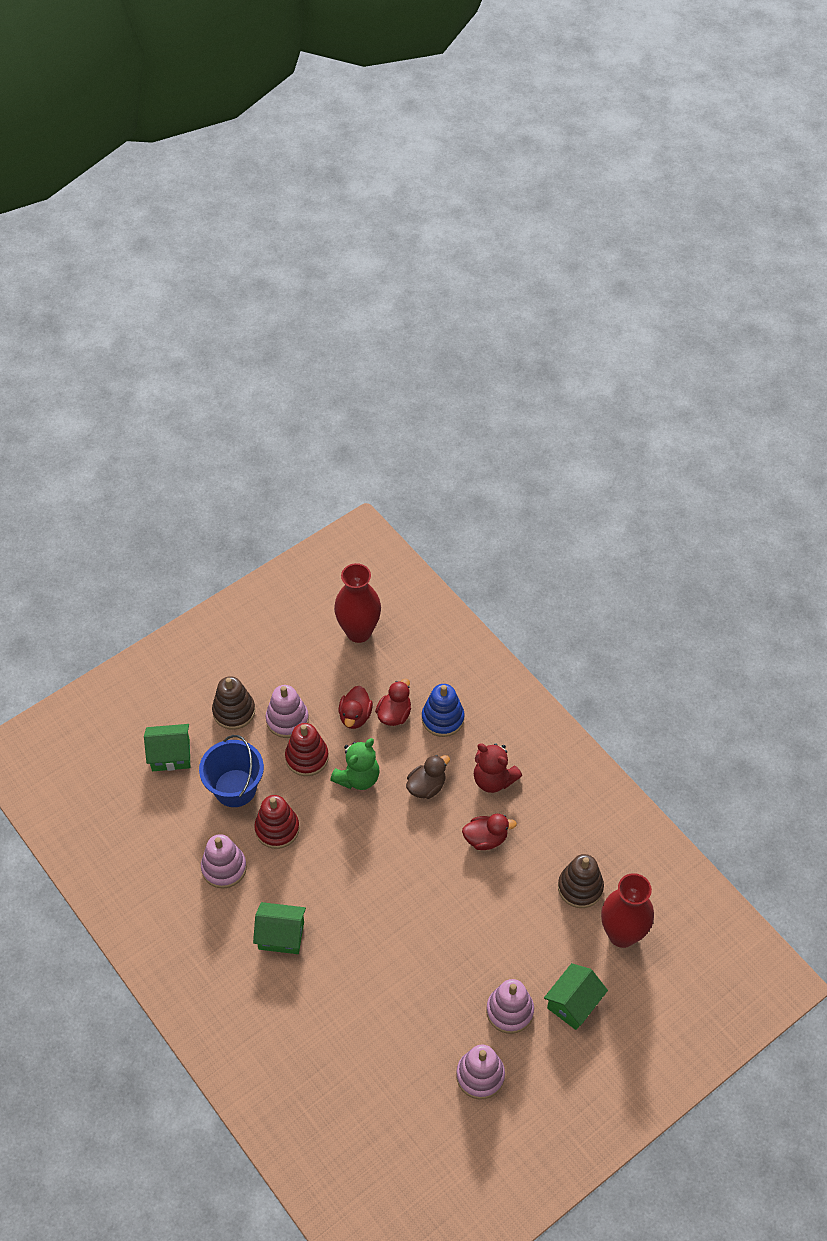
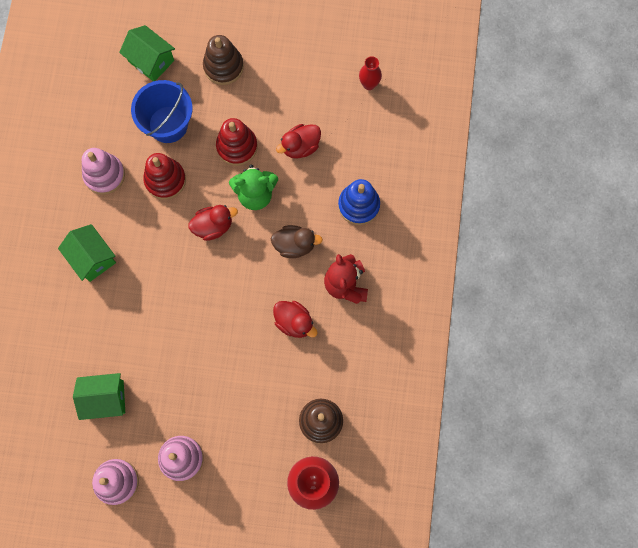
camera: 45 degrees right, 20 degrees up
(287, 719) = (252, 106): pink stacking toy -> none
(358, 632) = (369, 84): red vase -> red vase, size x0.50
(394, 714) = (328, 170): red duck -> red duck (213, 226)
(573, 1003) = (228, 497): green house -> green house (105, 398)

